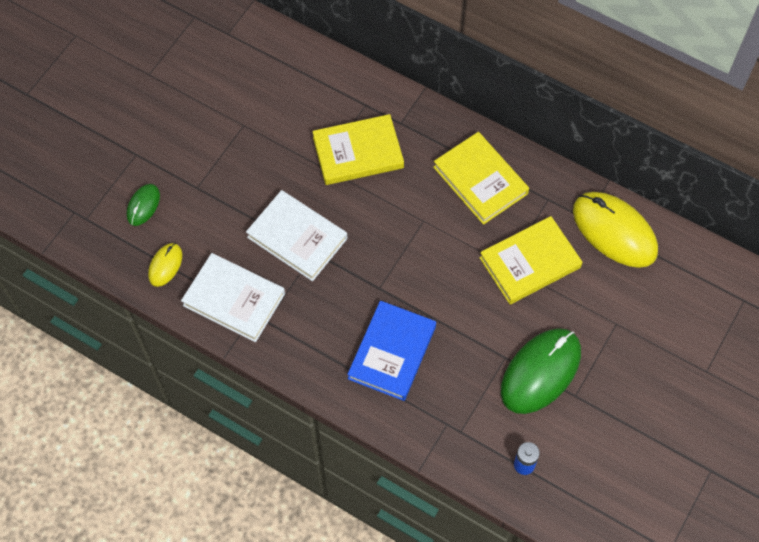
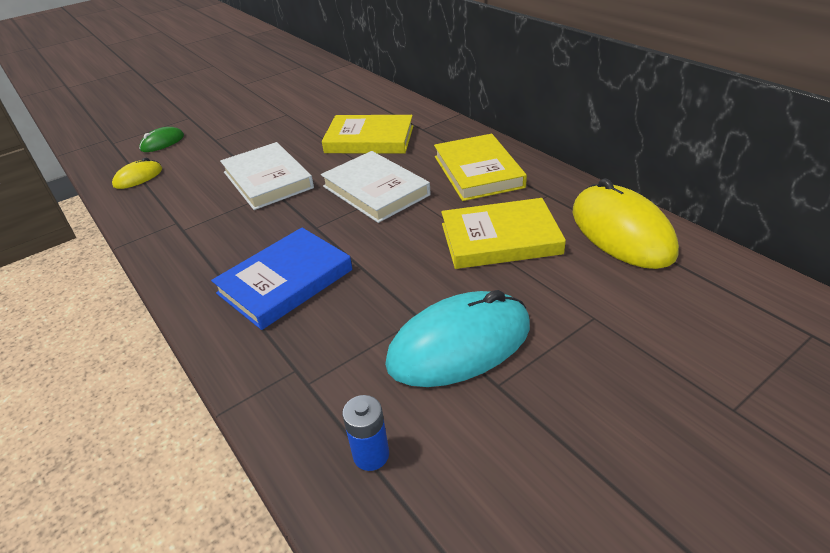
camera: 25 degrees right, 25 degrees down
(234, 299) = (169, 209): white book -> white book (375, 191)
(540, 372) = (459, 344): green mouse -> turquoise mouse

